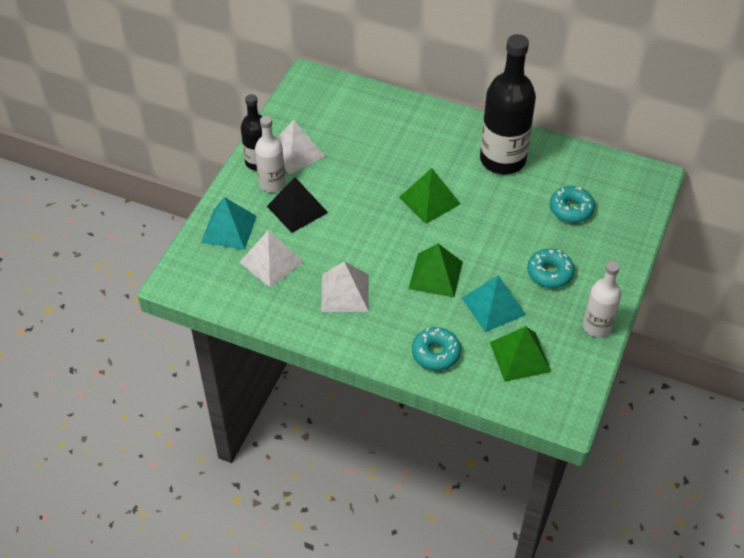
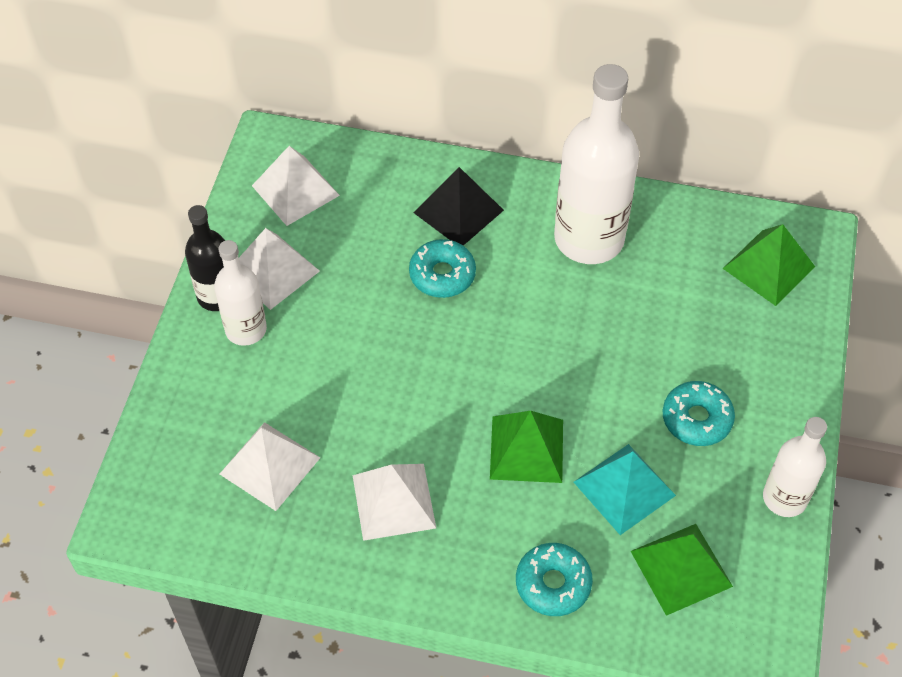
camera: 10 degrees left, 5 degrees up
(229, 229) = (193, 418): turquoise pyramid -> none
(297, 209) = (293, 368): black pyramid -> black pyramid (458, 211)
(319, 108) = (295, 190): none -> white pyramid
(430, 200) = (493, 323): green pyramid -> green pyramid (769, 267)
(502, 160) = (589, 239): black bottle -> white bottle
(571, 209) = (706, 307): turquoise donut -> turquoise donut (442, 275)

